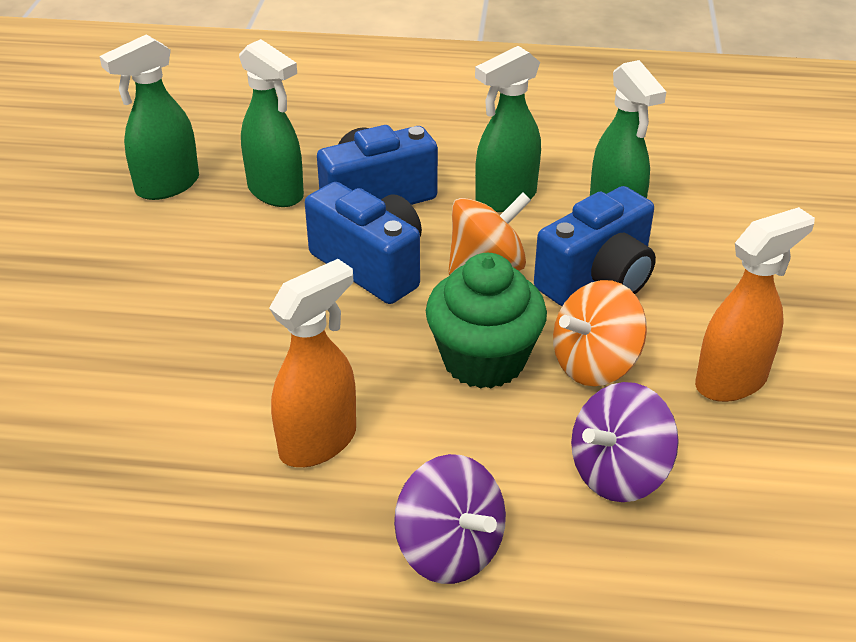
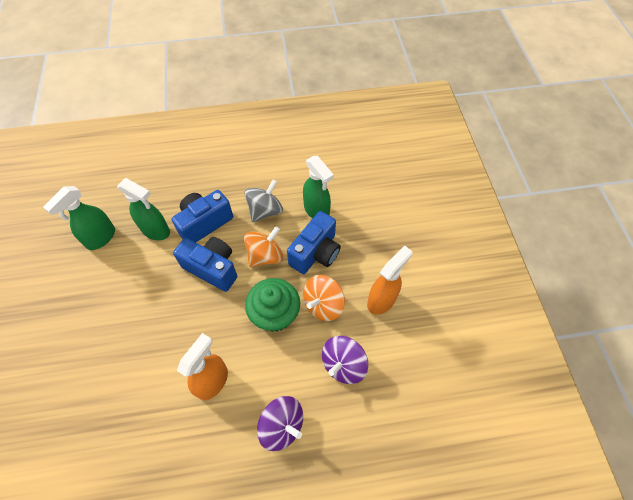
camera: 15 degrees left, 20 degrees up
(505, 198) = (265, 210): green spray bottle -> grey spinning top

